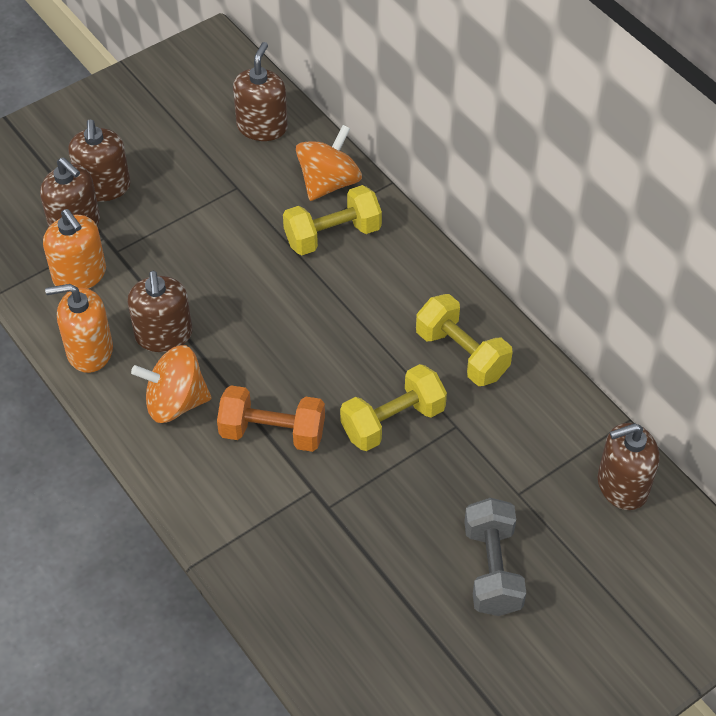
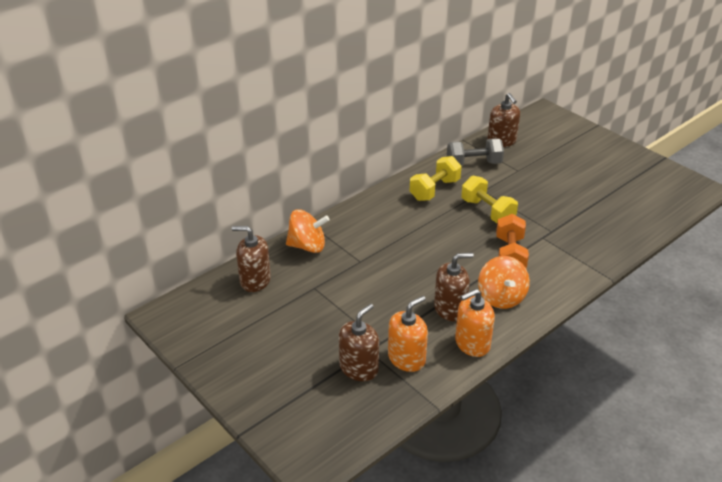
camera: 95 degrees left, 15 degrees down
(89, 351) = (472, 343): orange soap dispenser -> orange soap dispenser turned 75 degrees clockwise
(104, 187) = (318, 357): brown soap dispenser -> none
(329, 183) = (307, 246): orange spinning top -> orange spinning top turned 150 degrees clockwise
(332, 235) = (353, 241): yellow dumbbell -> none
(492, 569) = (565, 177): grey dumbbell -> grey dumbbell (473, 164)

